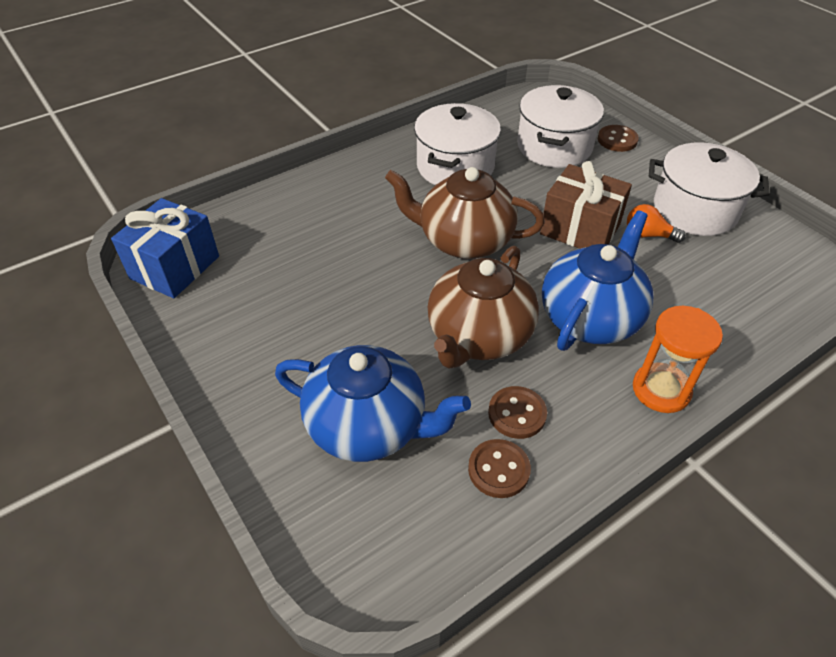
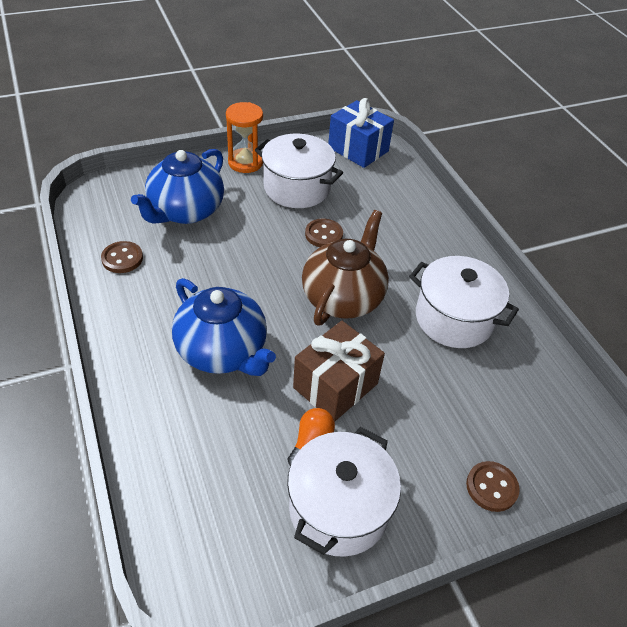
camera: 100 degrees right, 0 degrees up
(478, 336) = (233, 278): brown teapot -> none
(517, 414) = (157, 279): brown button -> brown button (323, 234)
(554, 147) = (482, 414): white pot -> white pot (297, 188)
(661, 390) = (132, 367): orange hourglass -> orange hourglass (245, 162)

